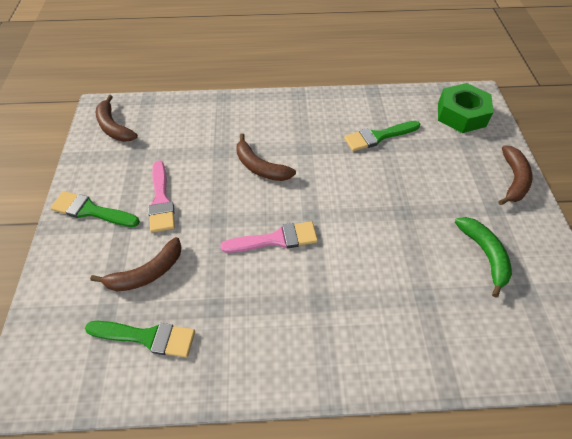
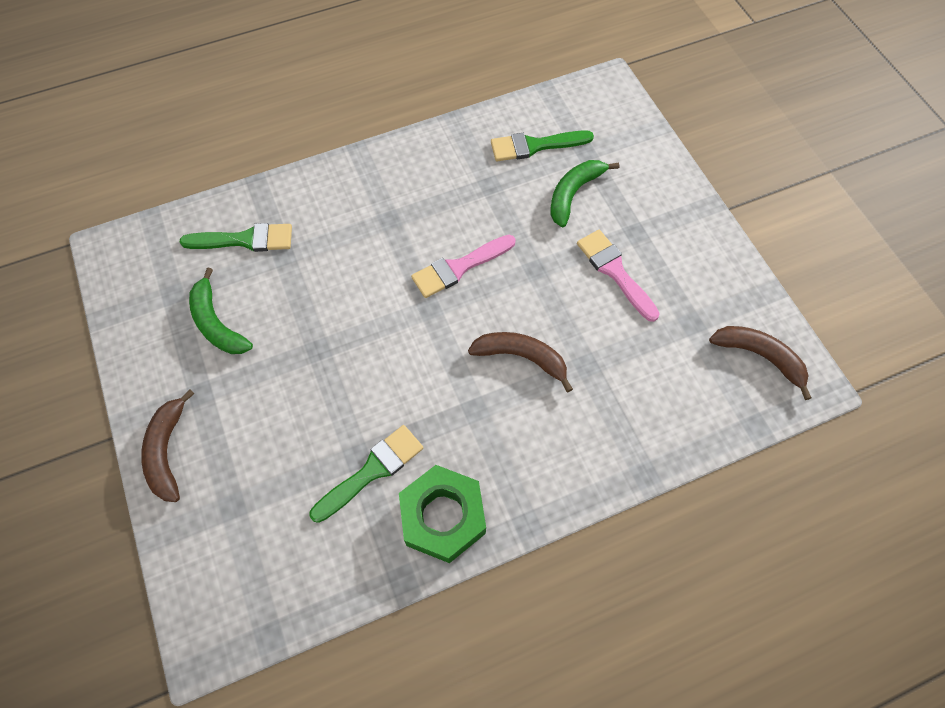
camera: 160 degrees right, 10 degrees up
(91, 211) = (683, 235): green brush -> green brush (245, 240)
(147, 273) = (573, 194): brown banana -> green banana
(461, 114) = (240, 572): green nut -> green nut (443, 517)

